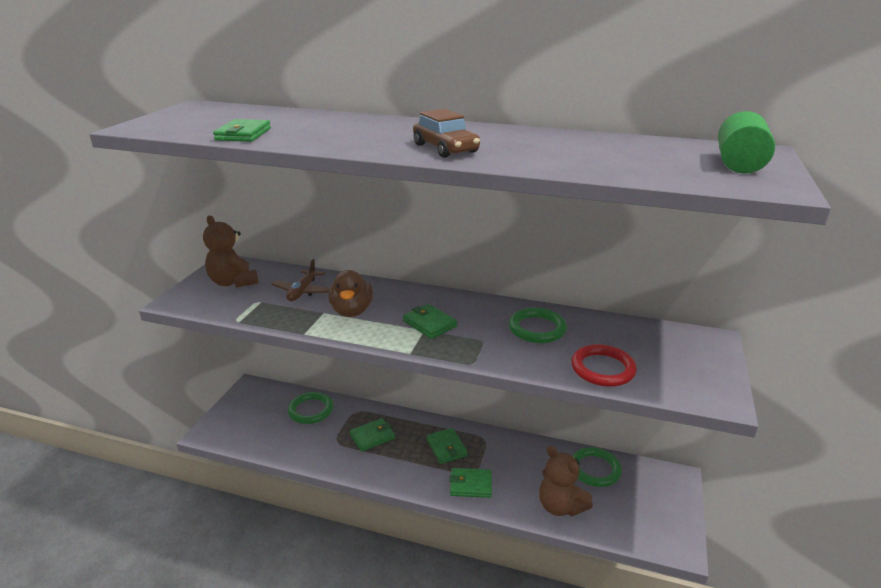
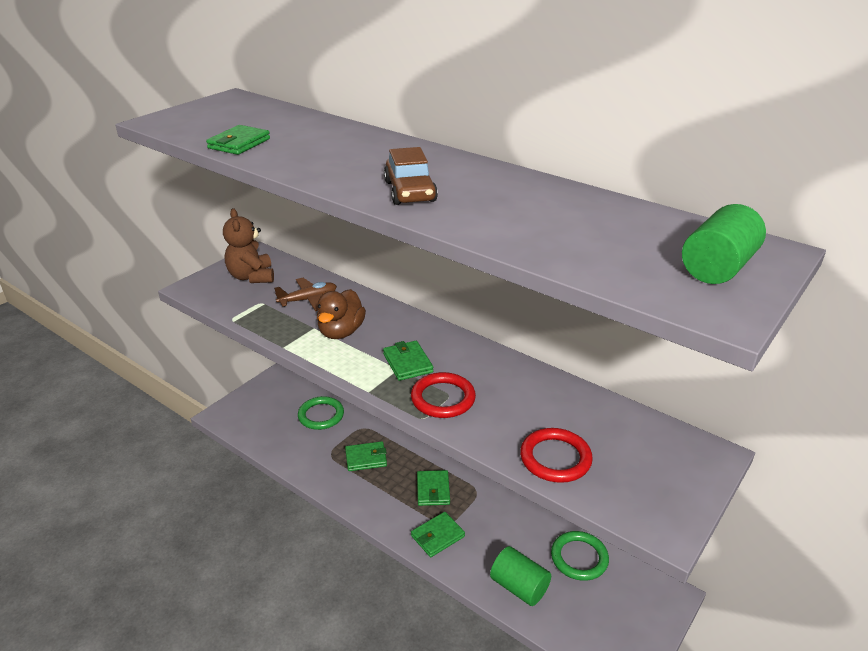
camera: 20 degrees right, 5 degrees up
(302, 291) = (308, 300): brown plane -> brown plane turned 150 degrees counterclockwise
(470, 485) = (437, 536): green wallet -> green wallet turned 60 degrees counterclockwise
(479, 344) = (443, 398): none -> red ring
(537, 328) = (515, 394): green ring -> none
(560, 506) = (519, 587): brown teddy bear -> green cylinder

